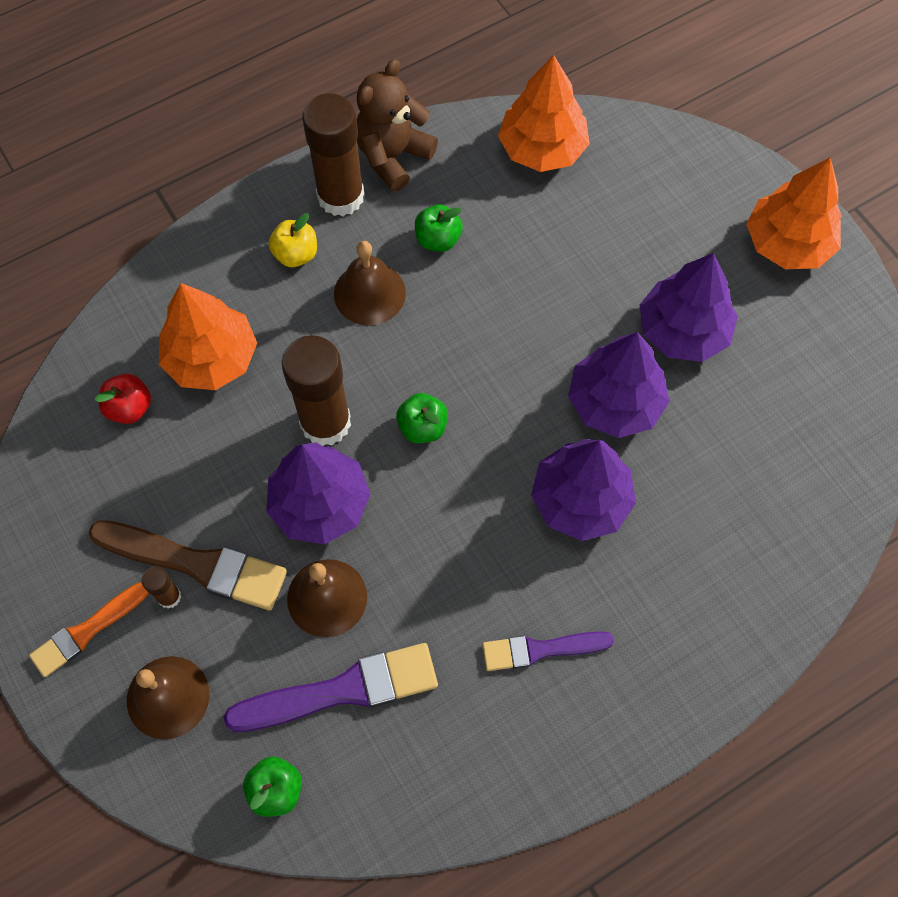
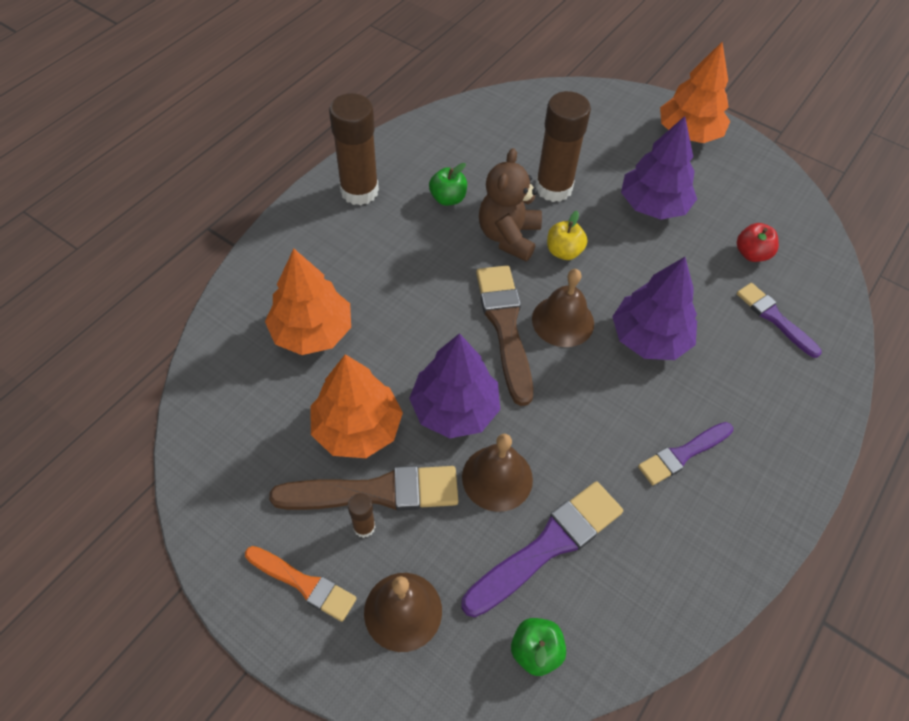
camera: 25 degrees left, 10 degrees down
(87, 631) = (303, 583): orange brush -> orange brush turned 90 degrees counterclockwise
(130, 408) = (259, 390): red apple -> red apple (751, 254)
(296, 254) = (344, 239): yellow apple -> yellow apple (564, 251)
(325, 422) = (428, 348): brown glue stick -> brown glue stick (553, 188)
(369, 293) = (415, 248): brown bell -> brown bell (563, 321)
(393, 156) = (385, 155): brown teddy bear -> brown teddy bear (508, 236)
(422, 427) = (505, 327): green apple -> brown brush
(542, 149) = (491, 122): orange tree -> orange tree (357, 428)
(615, 402) = (635, 265): purple tree -> none
(747, 530) = (775, 318): none -> purple brush

